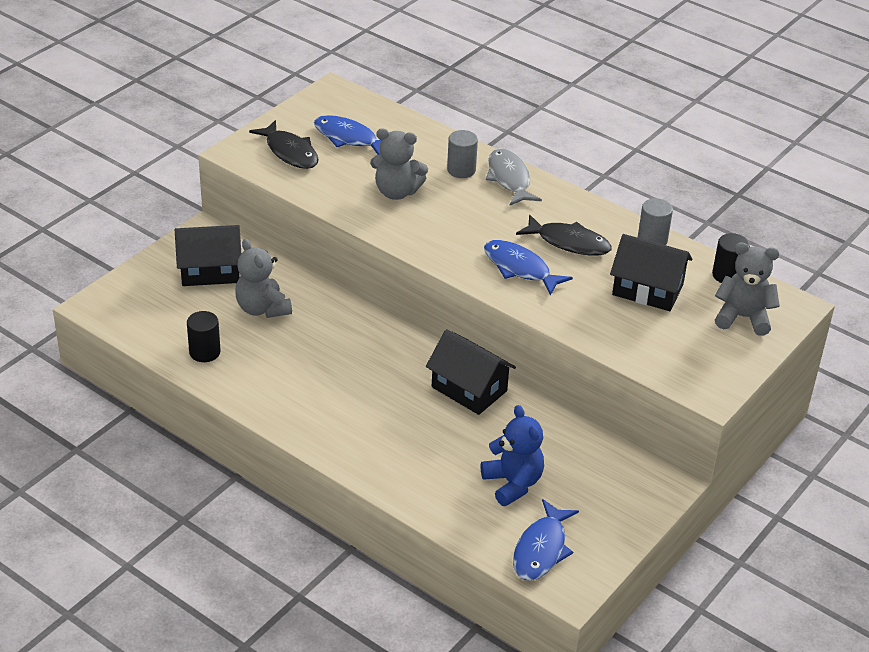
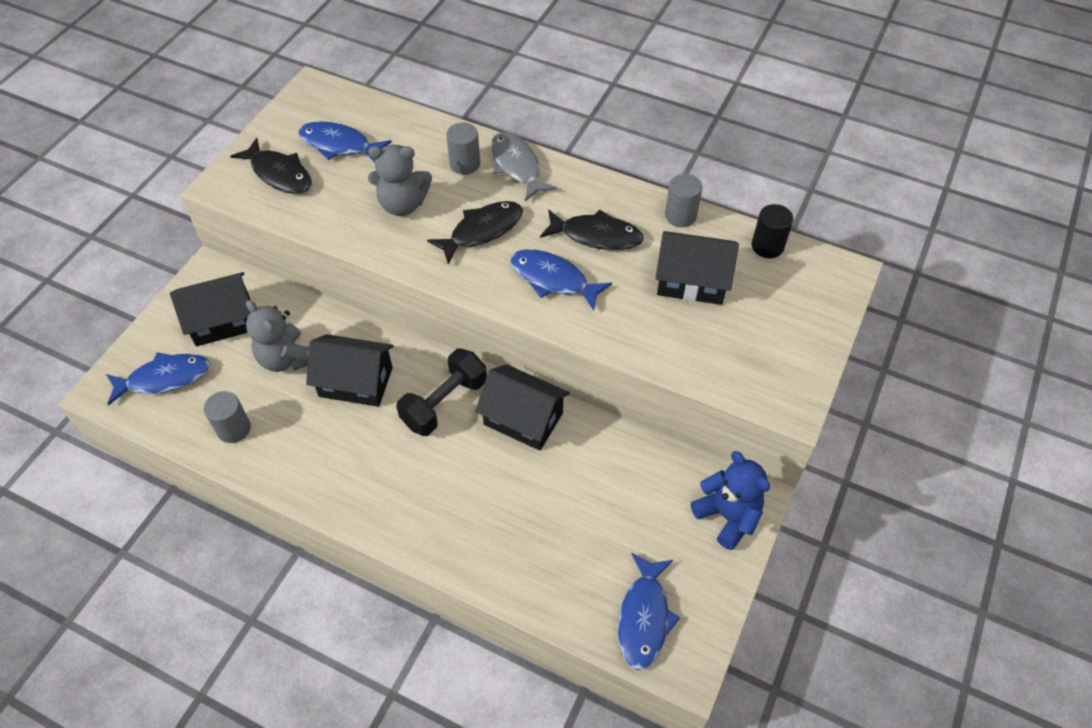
camera: 10 degrees left, 15 degrees up
(150, 305) = (164, 378): none -> blue fish
(204, 352) = (234, 429): black cylinder -> grey cylinder
(321, 336) = (356, 382): none -> black house
(399, 365) = (444, 403): none -> black dumbbell
(464, 223) = (482, 231): none -> black fish
(513, 483) = (595, 534): blue teddy bear -> blue teddy bear (727, 516)
(743, 317) = (797, 297): grey teddy bear -> none

